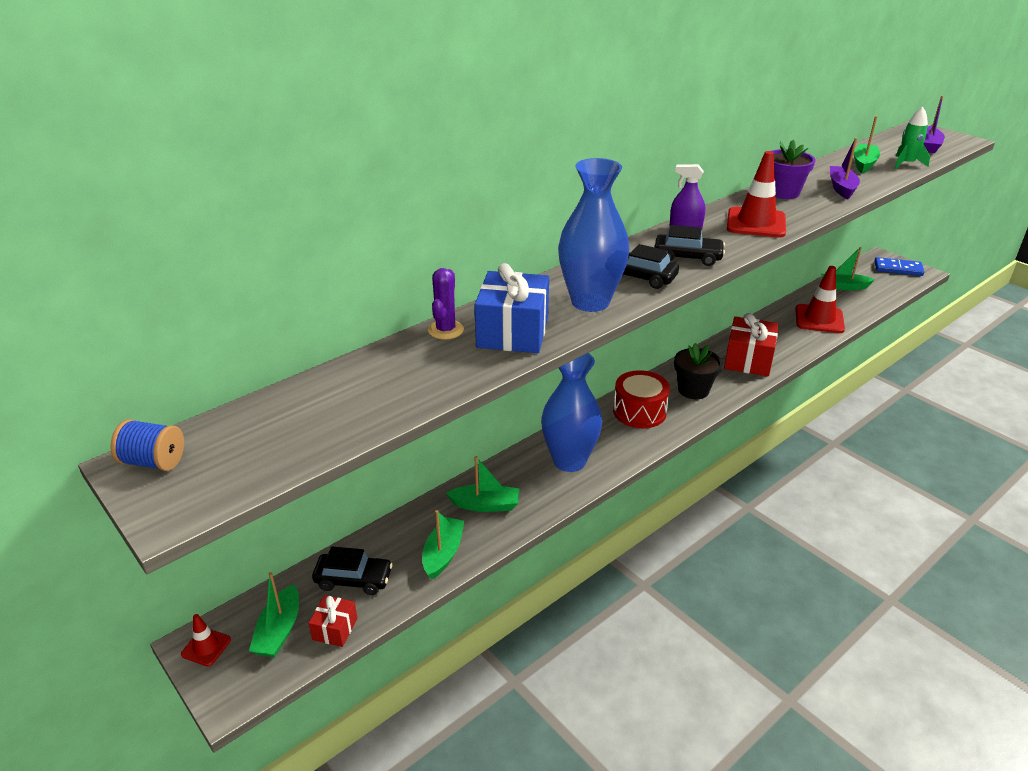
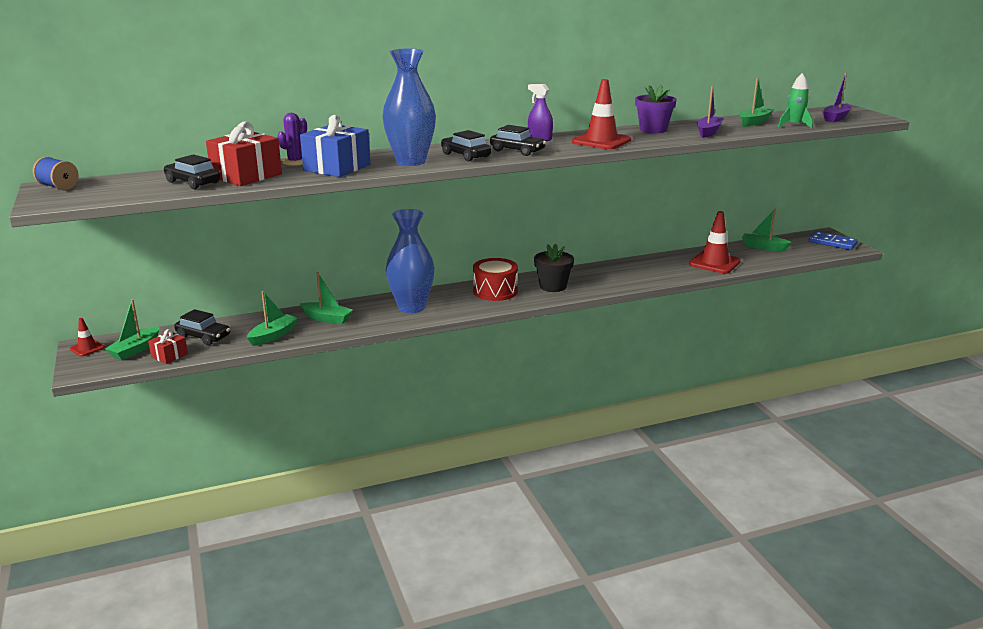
camera: 20 degrees right, 10 degrees down
(352, 406) = (193, 182): none -> black car
(748, 360) = (620, 277): red gift -> red gift (246, 176)

